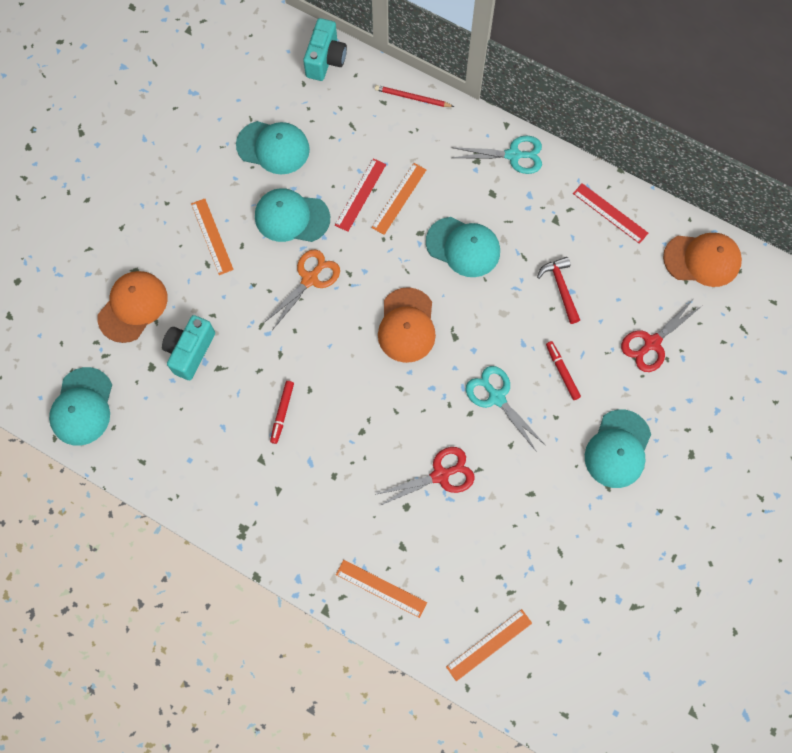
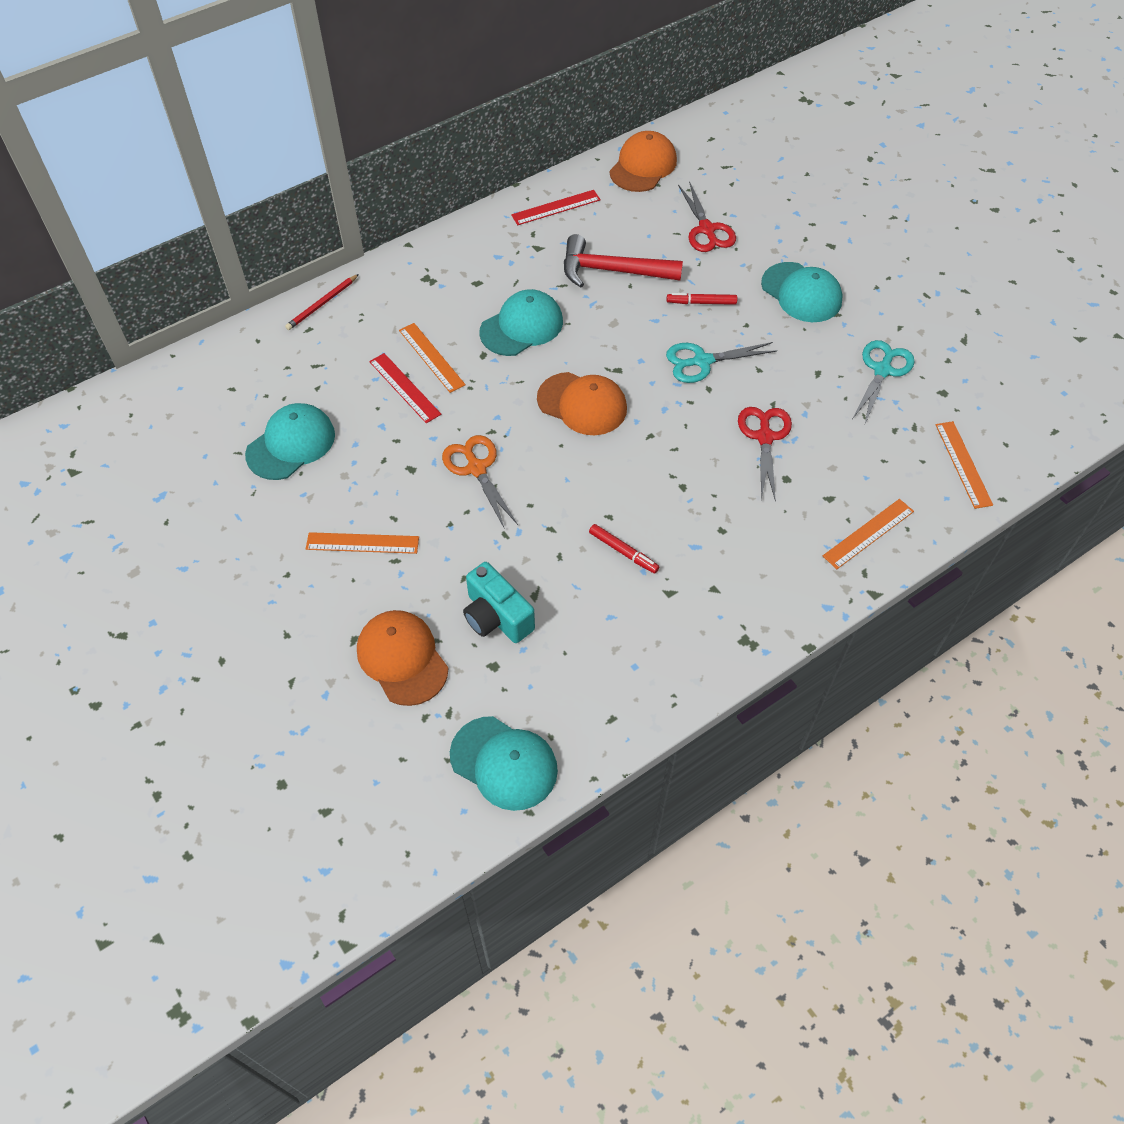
camera: 65 degrees left, 15 degrees down
(292, 217) = (390, 458): turquoise cap -> none
(325, 59) = (218, 359): turquoise camera -> none
(513, 155) = (446, 252): turquoise scissors -> turquoise scissors (882, 370)
(560, 288) = (612, 271): red hammer -> red hammer, size x1.59

